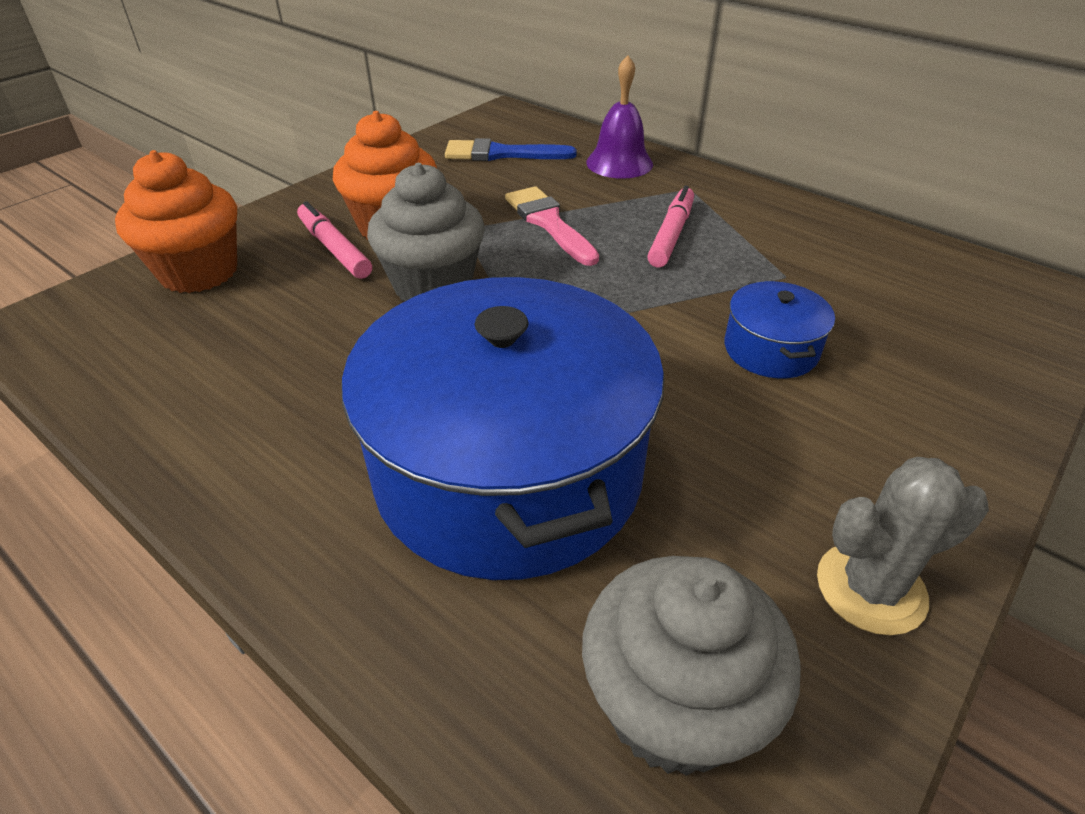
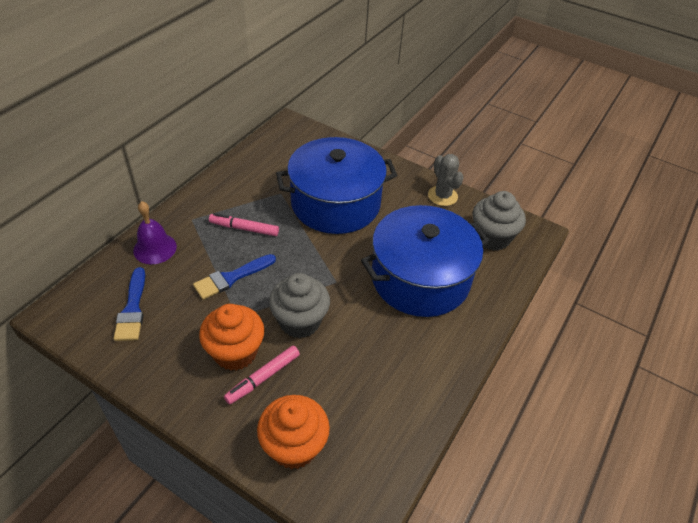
camera: 100 degrees left, 5 degrees up
(549, 223) = (231, 278): pink brush -> blue brush
(770, 349) = (335, 203): blue pot -> blue pot, size x2.37

